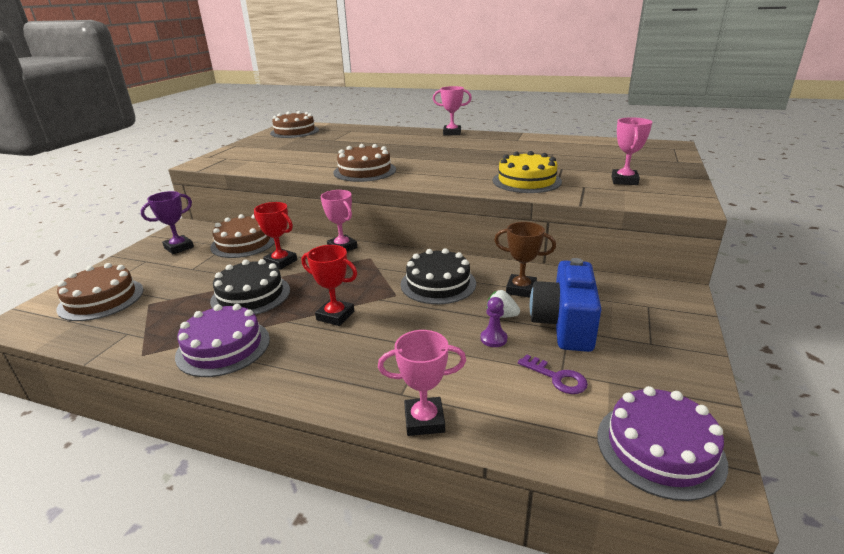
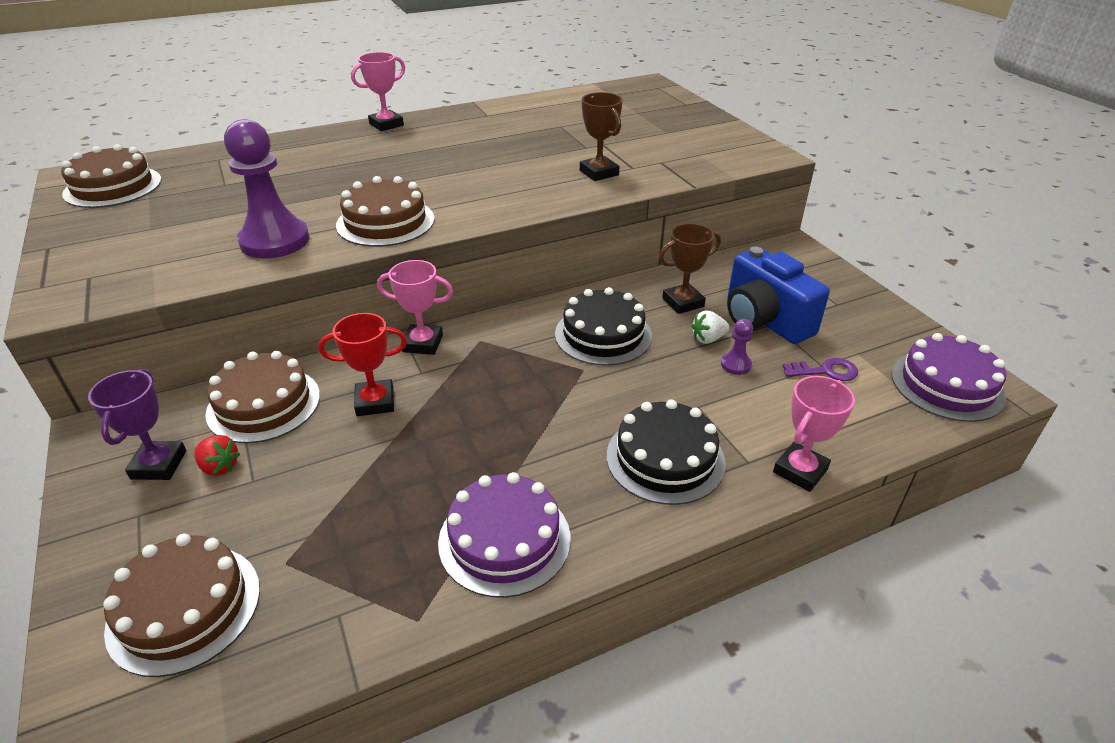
camera: 45 degrees left, 10 degrees up
(192, 258) = (219, 467): none -> red strawberry
(251, 295) = (417, 464): black cake -> black cake (665, 458)
(307, 165) = (275, 241): none -> purple pawn
(335, 316) = (563, 428): red trophy -> none
(526, 181) = (599, 173): yellow cake -> brown trophy
(624, 181) = (682, 143): pink trophy -> none

